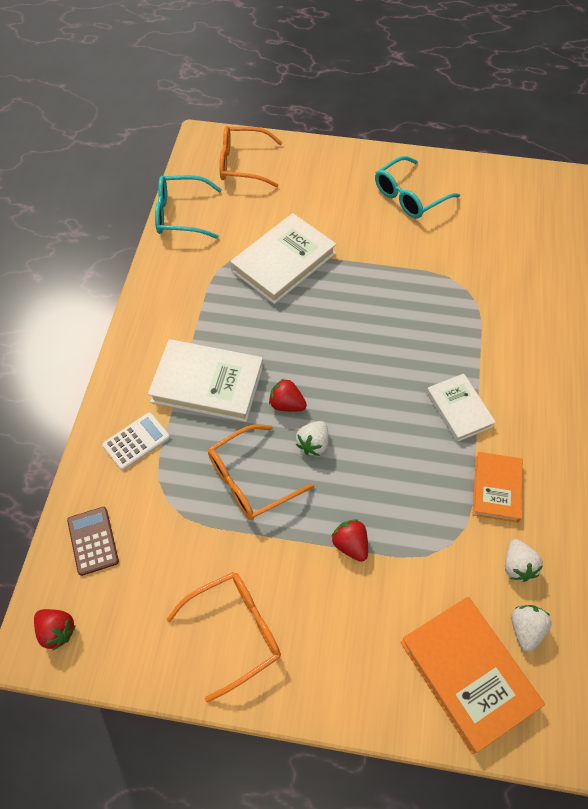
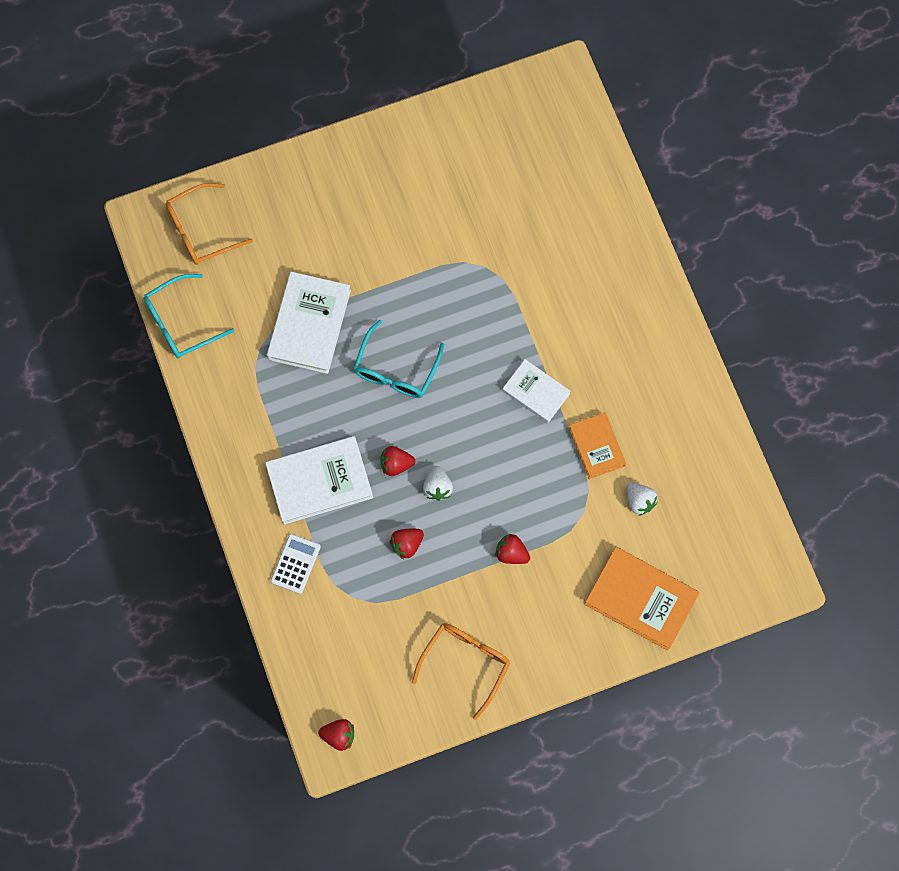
camera: 30 degrees left, 15 degrees up
(93, 541) = (318, 659): brown calculator -> none
(251, 480) = (407, 544): orange glasses -> red strawberry
(409, 196) = (382, 186): turquoise glasses -> turquoise glasses (396, 370)
(525, 629) = (665, 546): white strawberry -> none

